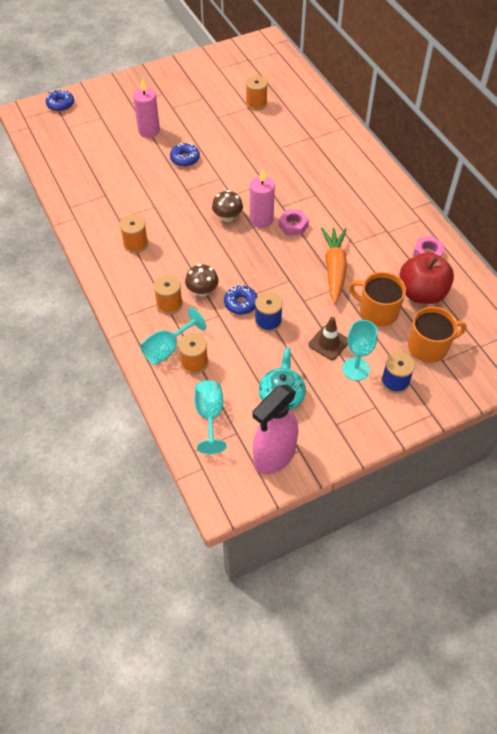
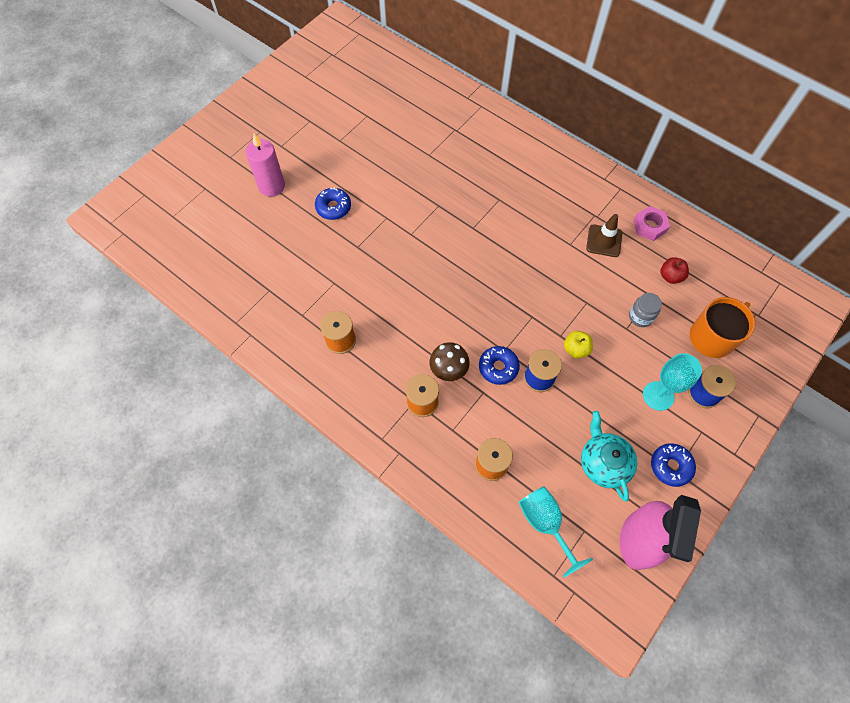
camera: 25 degrees left, 10 degrees up
(60, 104) = (145, 188): blue donut -> blue donut (670, 466)
(167, 348) = (452, 460): turquoise goblet -> none
(227, 217) = (422, 264): brown mushroom -> none
(256, 103) = (372, 107): orange spool -> none
(261, 220) = (461, 253): pink candle -> none
(293, 225) = (498, 247): pink nut -> none
(309, 314) = (575, 349): none -> yellow apple
(328, 343) = (614, 376): brown traffic cone -> brown traffic cone (604, 241)
(334, 268) = (569, 283): orange carrot -> none
(377, 311) = (640, 317): orange mug -> grey jar
(422, 293) = (670, 276): red apple -> red apple, size x0.46

